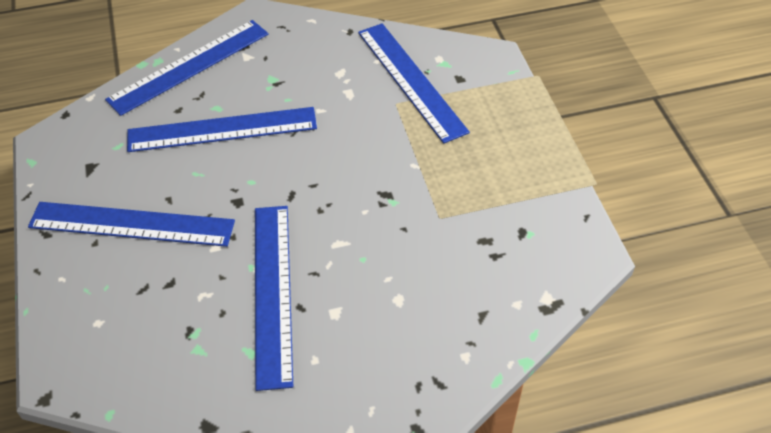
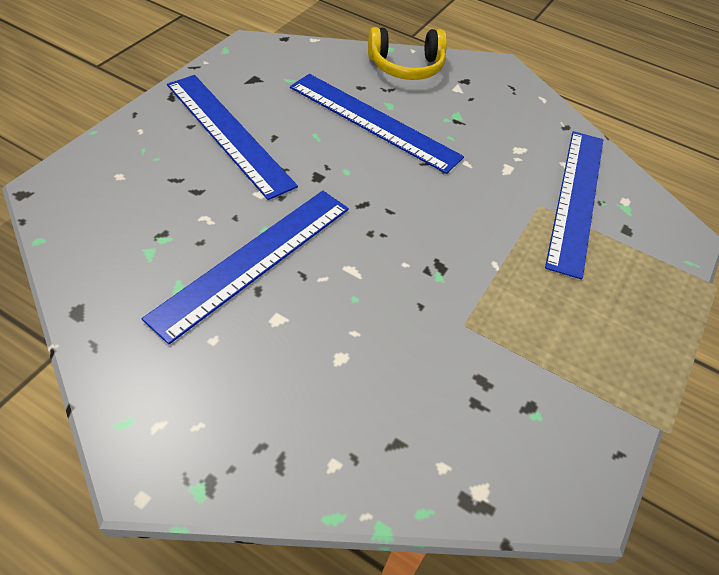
camera: 40 degrees right, 0 degrees up
(189, 66) = (406, 66): blue ruler -> yellow headphones

